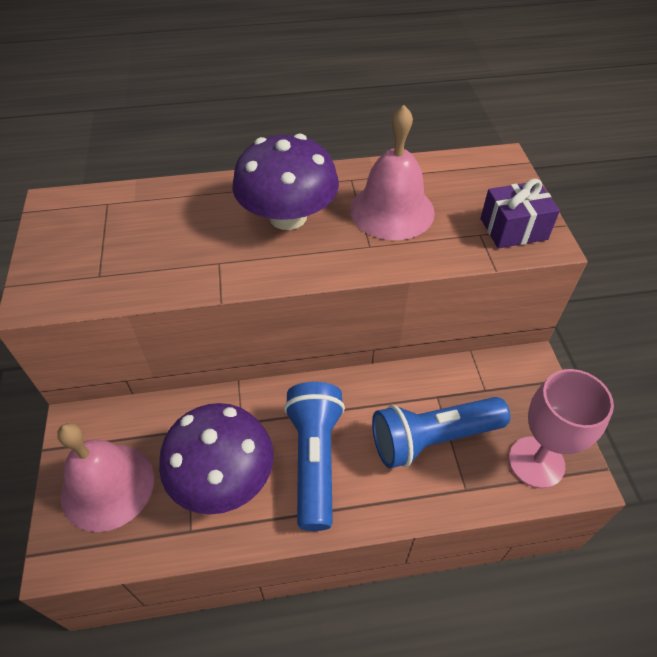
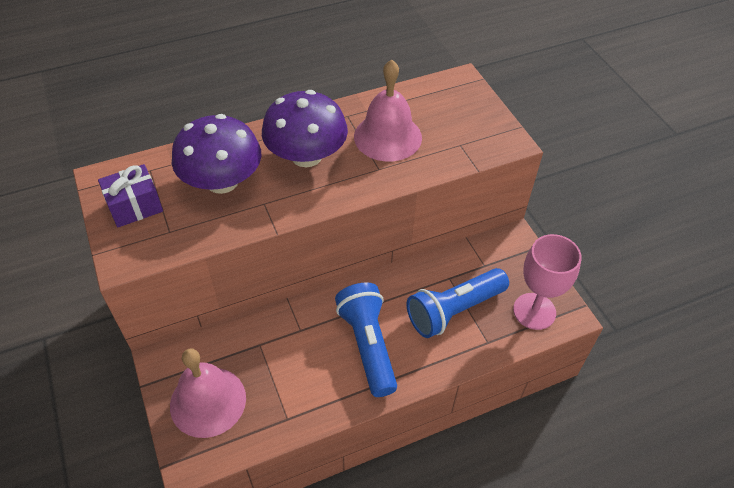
camera: 15 degrees left, 0 degrees up
(223, 477) = (300, 374): purple mushroom -> purple mushroom (222, 181)
(513, 229) = (484, 136): purple gift -> purple gift (135, 206)

